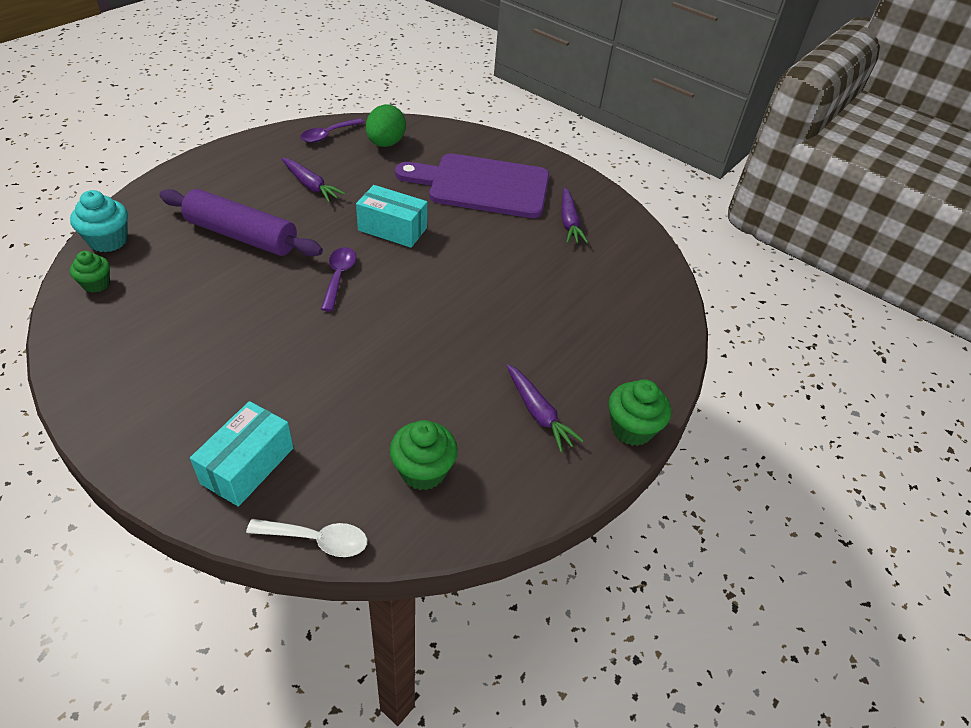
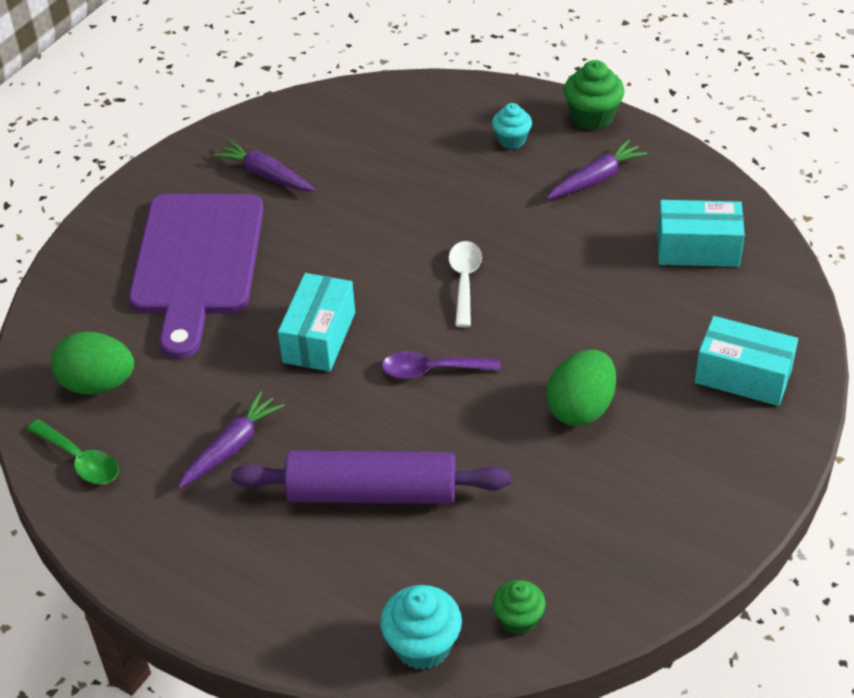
camera: 90 degrees left, 0 degrees up
(242, 235) = (372, 492): purple rolling pin -> purple rolling pin turned 75 degrees clockwise
(263, 349) = (581, 408): none -> green egg
(317, 540) = (801, 306): white spoon -> white spoon (464, 281)
(328, 135) = (80, 460): purple spoon -> green spoon
(423, 471) = (697, 249): green cupcake -> turquoise box
(569, 222) = (265, 175): purple carrot -> purple carrot turned 135 degrees counterclockwise
(599, 363) = (511, 140): none -> turquoise cupcake

